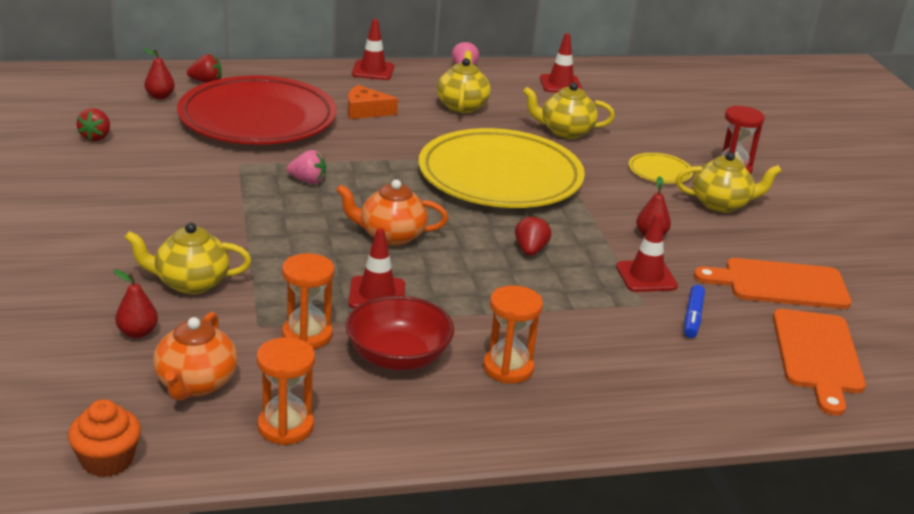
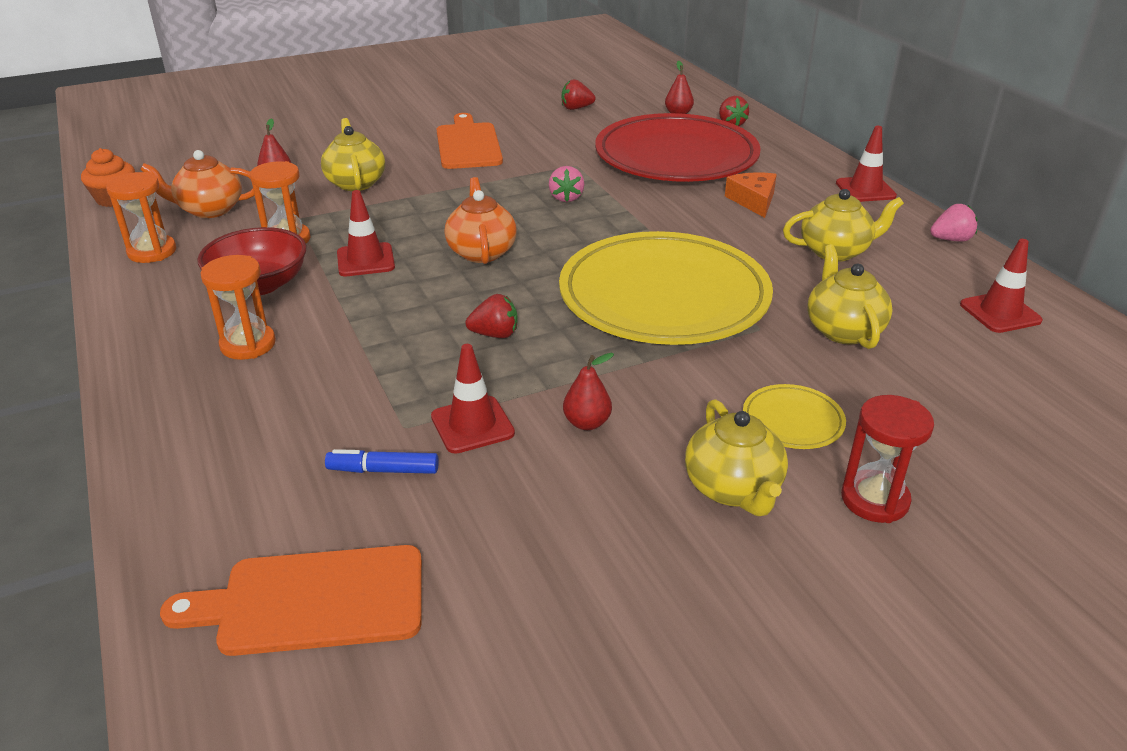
camera: 80 degrees right, 5 degrees up
(780, 284) = (508, 559): orange cutting board -> orange cutting board (468, 144)

